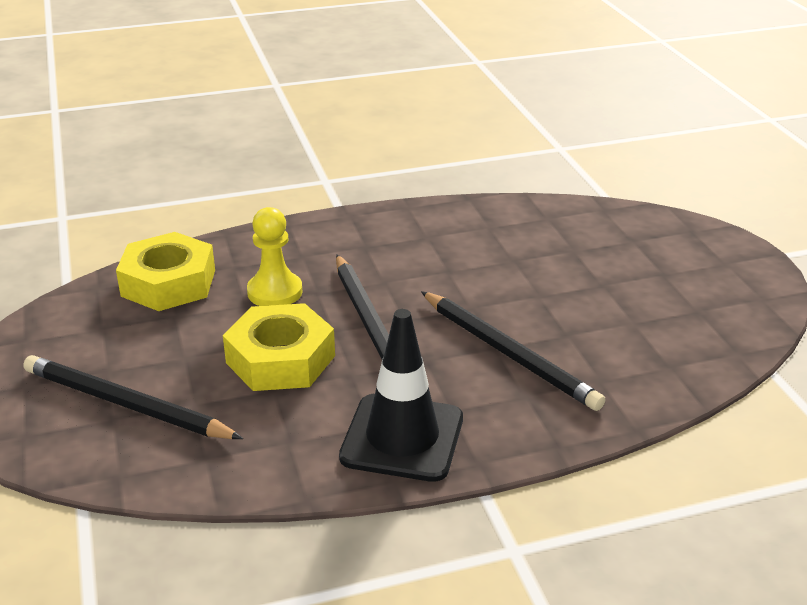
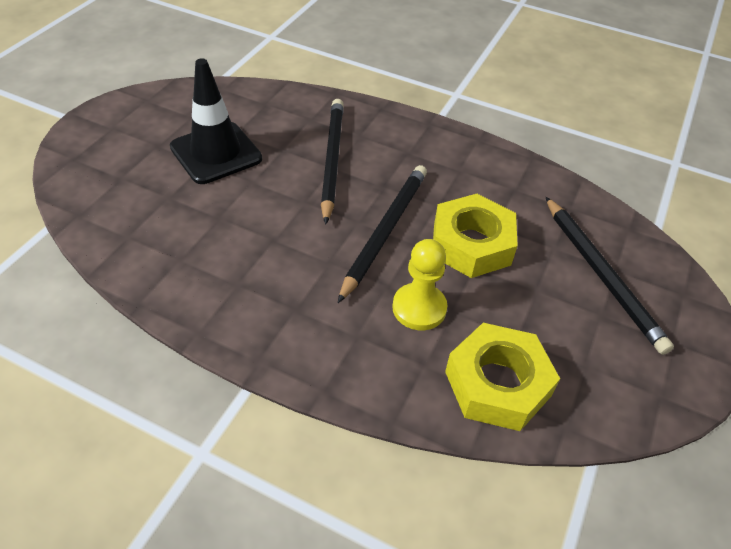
camera: 140 degrees left, 15 degrees up
(402, 438) = (452, 154): black traffic cone -> black traffic cone (216, 153)

